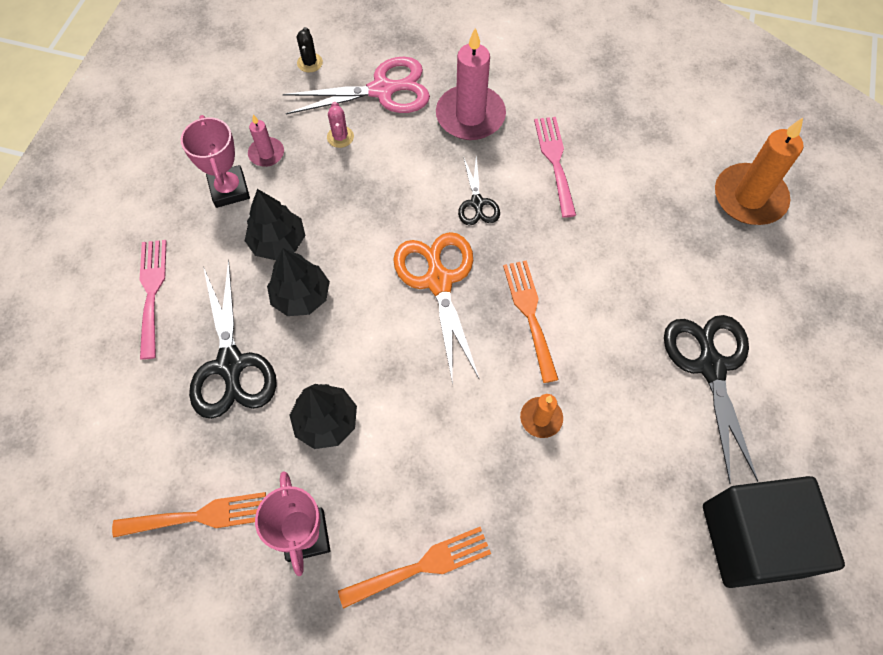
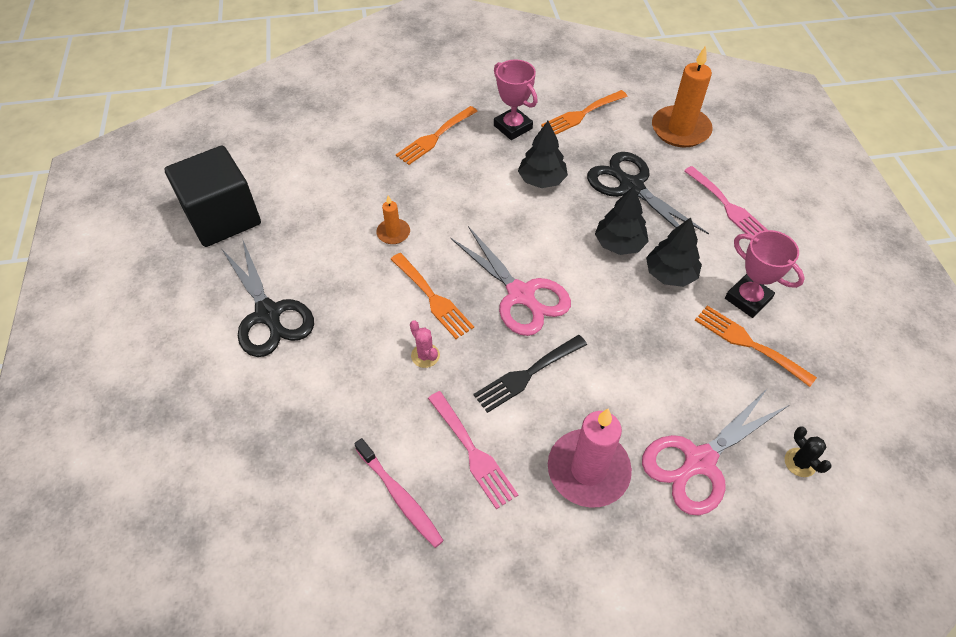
camera: 155 degrees right, 10 degrees down
(266, 153) = (748, 343): pink candle -> orange fork
(340, 137) = (698, 388): pink cactus -> pink cactus (425, 355)
(438, 281) = (520, 294): orange scissors -> pink scissors
(477, 203) = (526, 375): black scissors -> black fork
(627, 152) = (400, 497): none -> pink toothbrush
(749, 197) = (252, 496): orange candle -> orange candle (680, 129)

